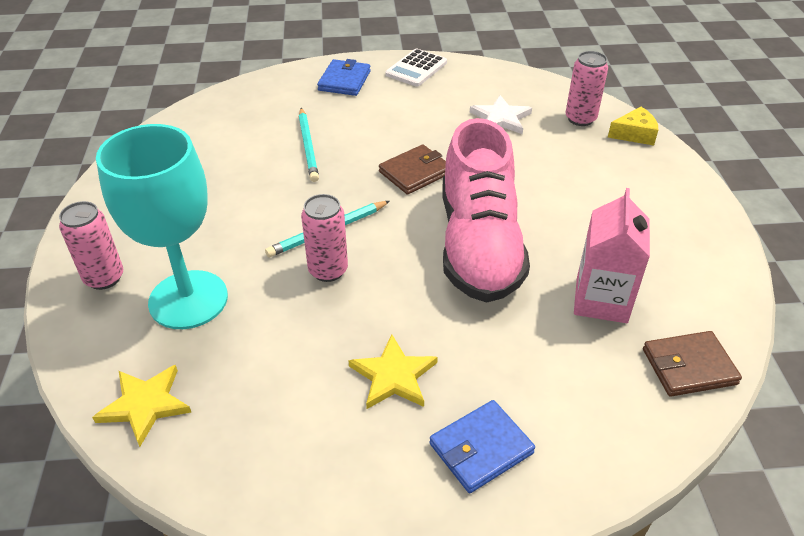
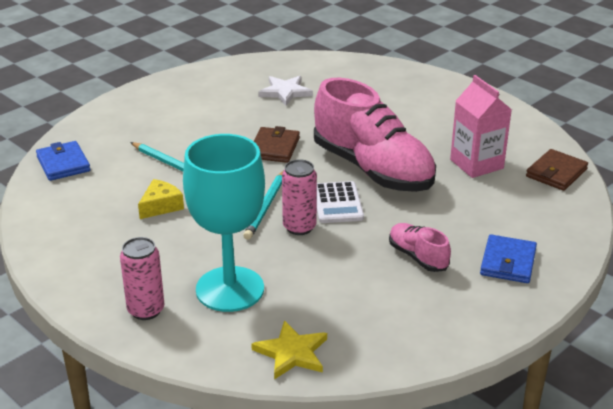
camera: 40 degrees left, 10 degrees down
(344, 81) = (134, 113): blue wallet -> blue wallet (63, 164)
(393, 376) = (418, 257): yellow star -> pink shoe
(416, 68) = (178, 84): white calculator -> white calculator (337, 203)
(580, 119) = (337, 72): pink can -> none
(634, 134) = (381, 68): yellow cheese -> yellow cheese (161, 206)

